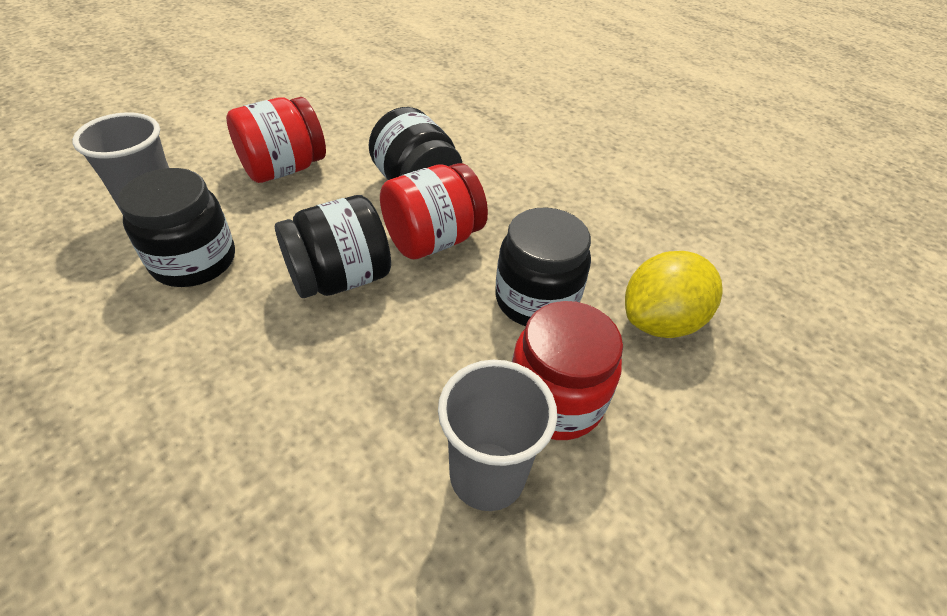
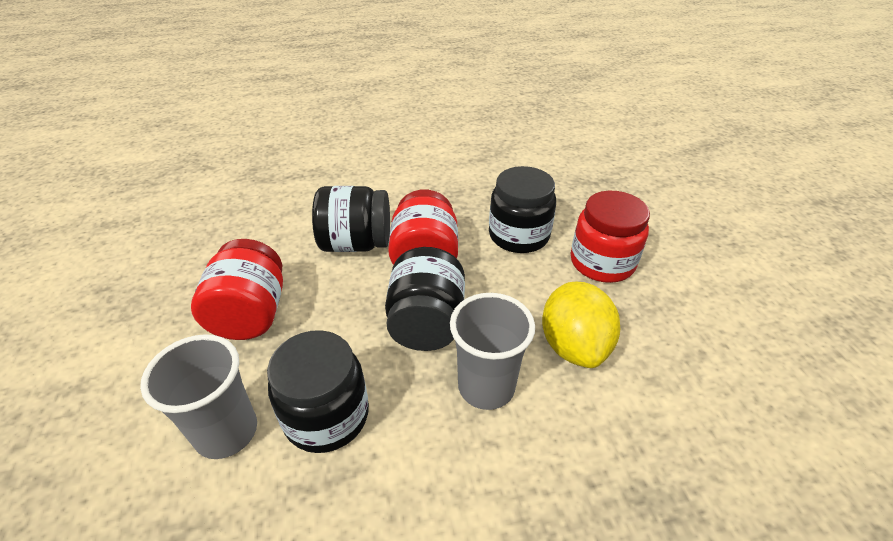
camera: 55 degrees left, 5 degrees down
(487, 475) = (642, 313): grey cup -> grey cup (486, 387)
(660, 321) = (568, 197): yellow lemon -> yellow lemon (574, 345)

